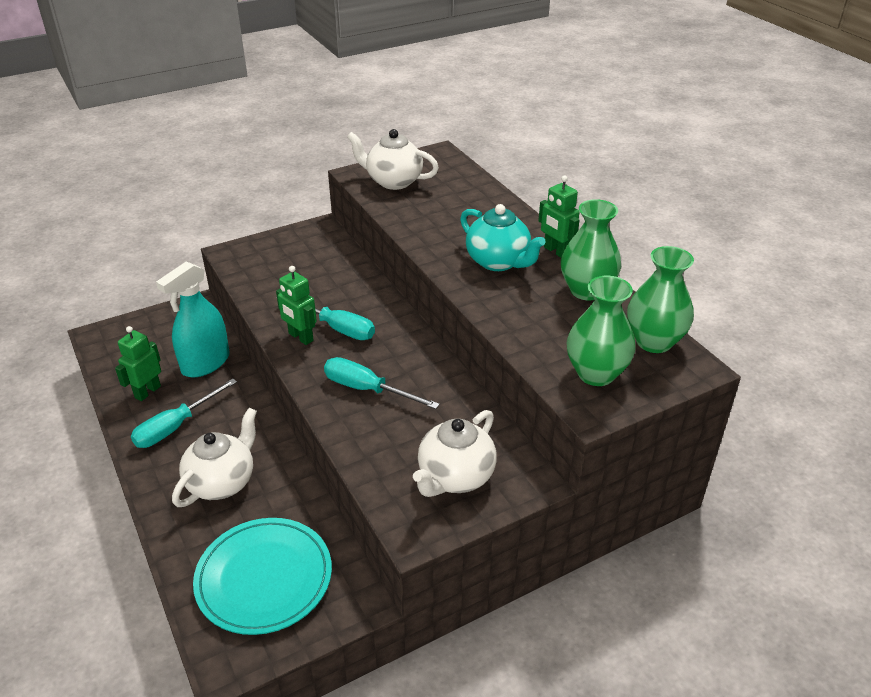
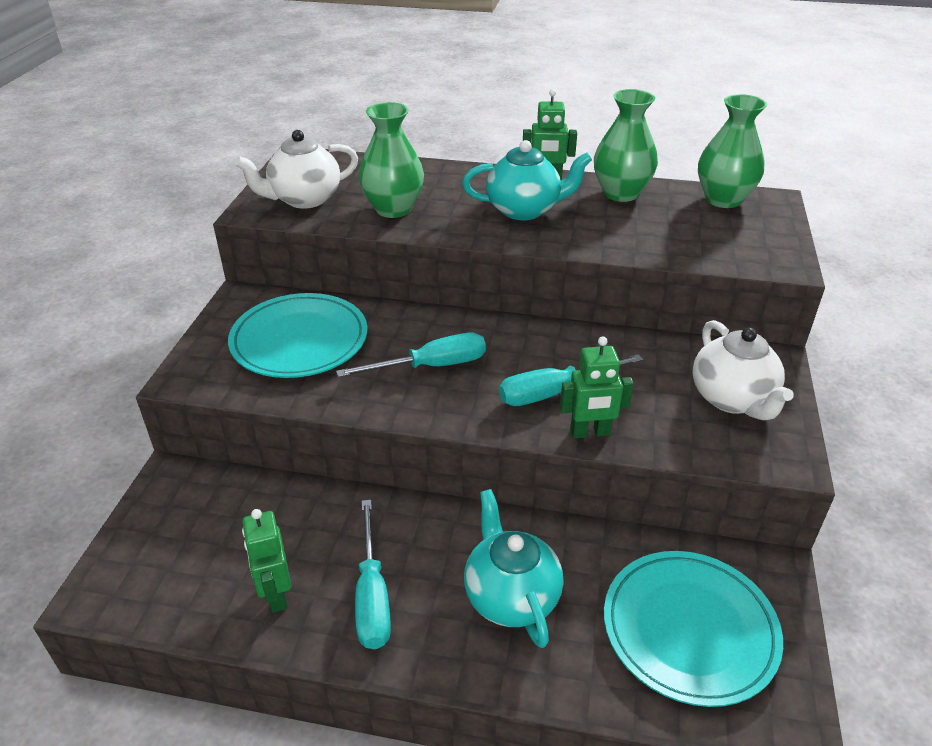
camera: 50 degrees left, 0 degrees up
(205, 363) = (290, 516): turquoise spray bottle -> none
(222, 482) = (511, 596): white teapot -> turquoise teapot
(300, 337) = (415, 397): green robot -> green robot (590, 433)
(305, 269) = (299, 340): none -> turquoise plate
(596, 373) = (739, 240): green vase -> green vase (393, 209)

